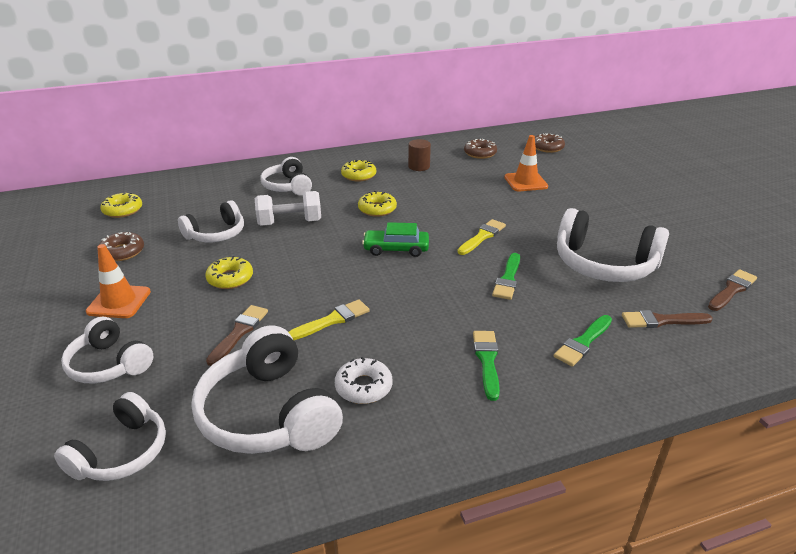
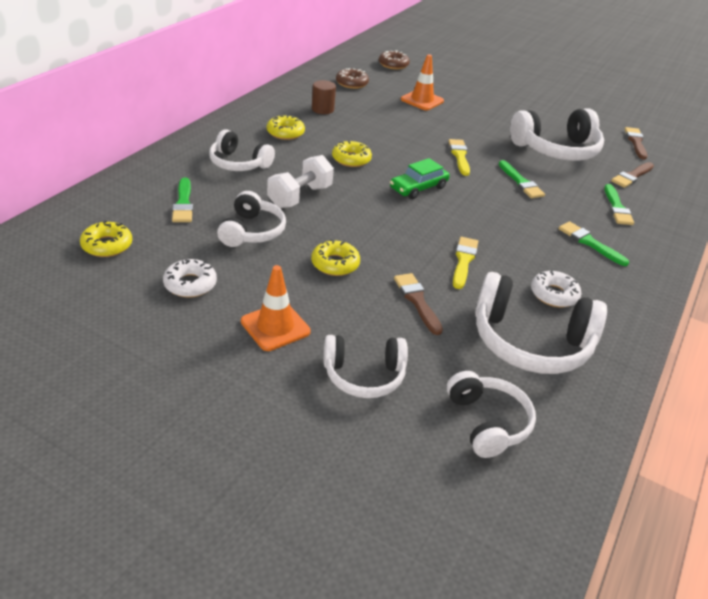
camera: 45 degrees left, 5 degrees up
(122, 252) = (190, 284): brown donut -> white donut
(207, 201) = (183, 203): none -> green brush

